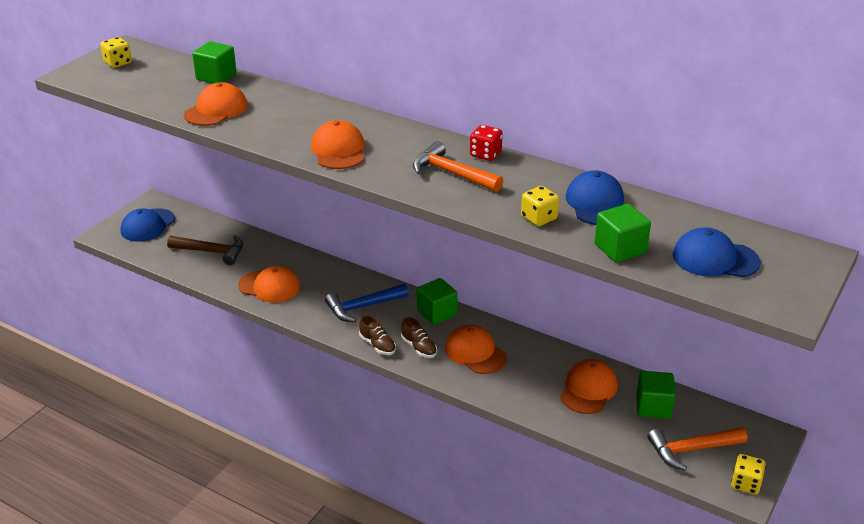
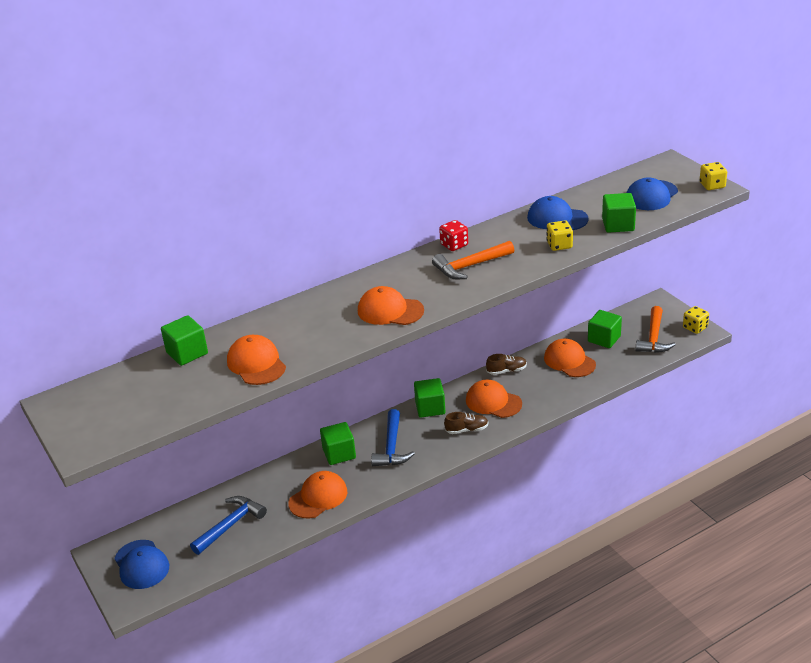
camera: 60 degrees left, 0 degrees up
(118, 63) = (88, 412): yellow dice -> yellow dice (712, 185)
(212, 252) = (230, 525): brown hammer -> blue hammer
(335, 279) = (339, 454): none -> green cube
(377, 345) = (448, 451): brown shoe -> brown shoe (506, 371)
(475, 353) = (493, 402): orange cap -> orange cap turned 45 degrees clockwise

